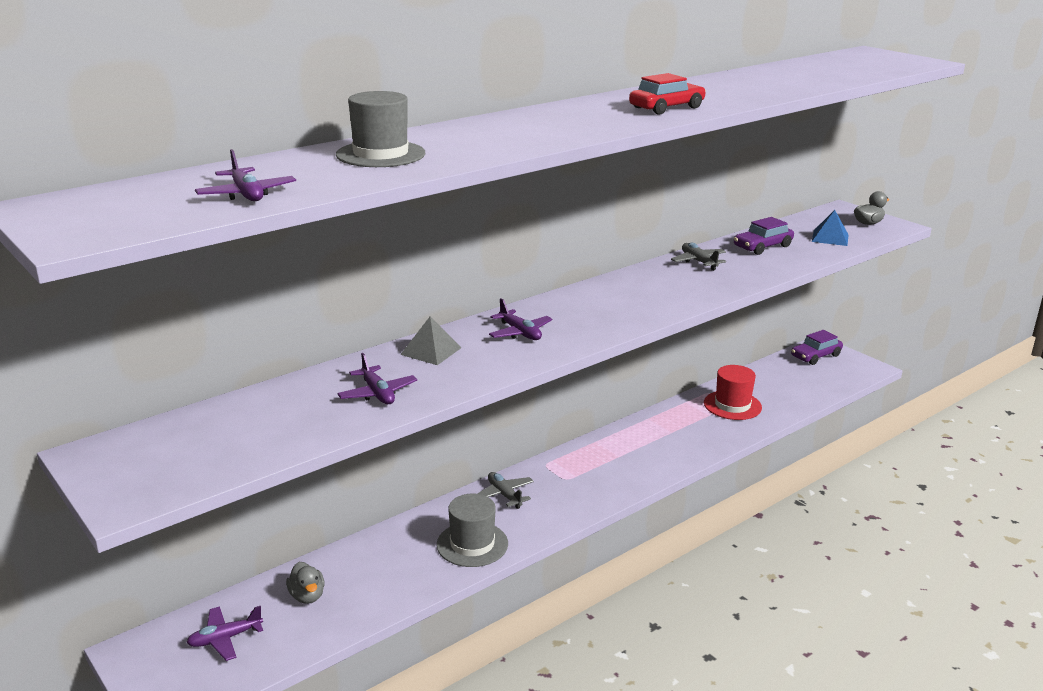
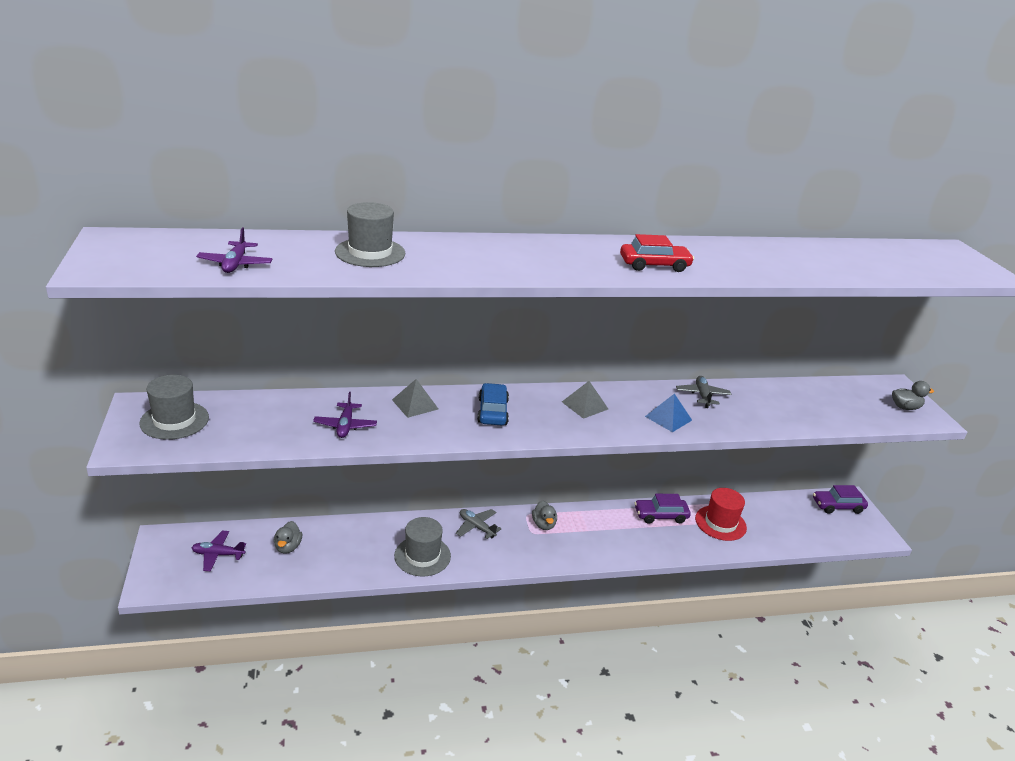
camera: 25 degrees right, 5 degrees up
(159, 454) = (174, 420): none -> grey hat
(504, 495) = (476, 527): grey plane -> grey plane turned 45 degrees counterclockwise
(520, 333) = (492, 411): purple plane -> blue car
(571, 467) = (543, 524): none -> grey duck
(603, 301) = (585, 405): none -> grey pyramid
(762, 246) = (775, 399): purple car -> purple car (660, 515)
(830, 238) = (850, 410): blue pyramid -> blue pyramid (668, 418)

